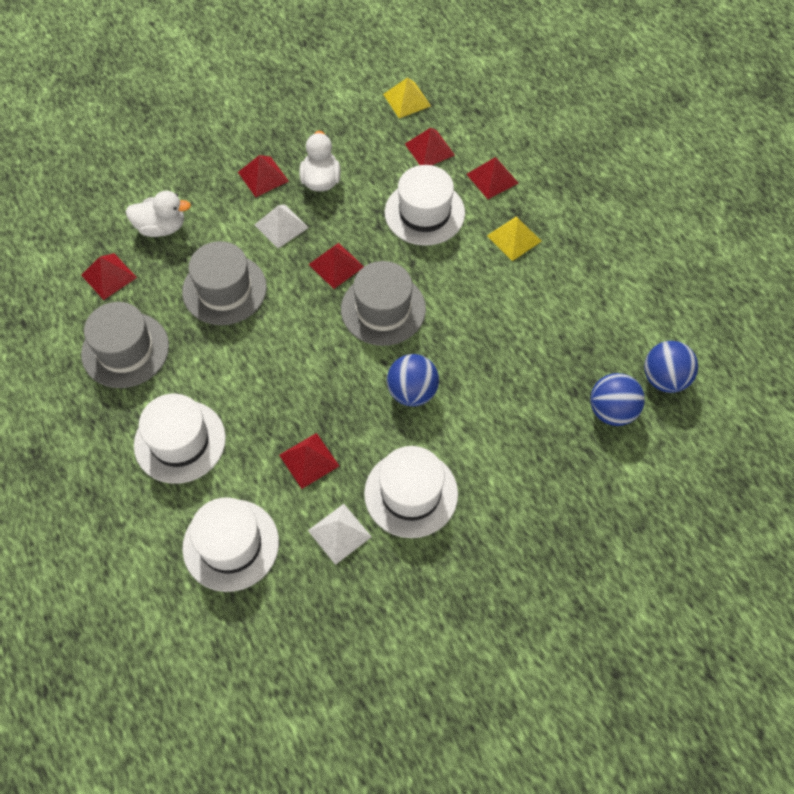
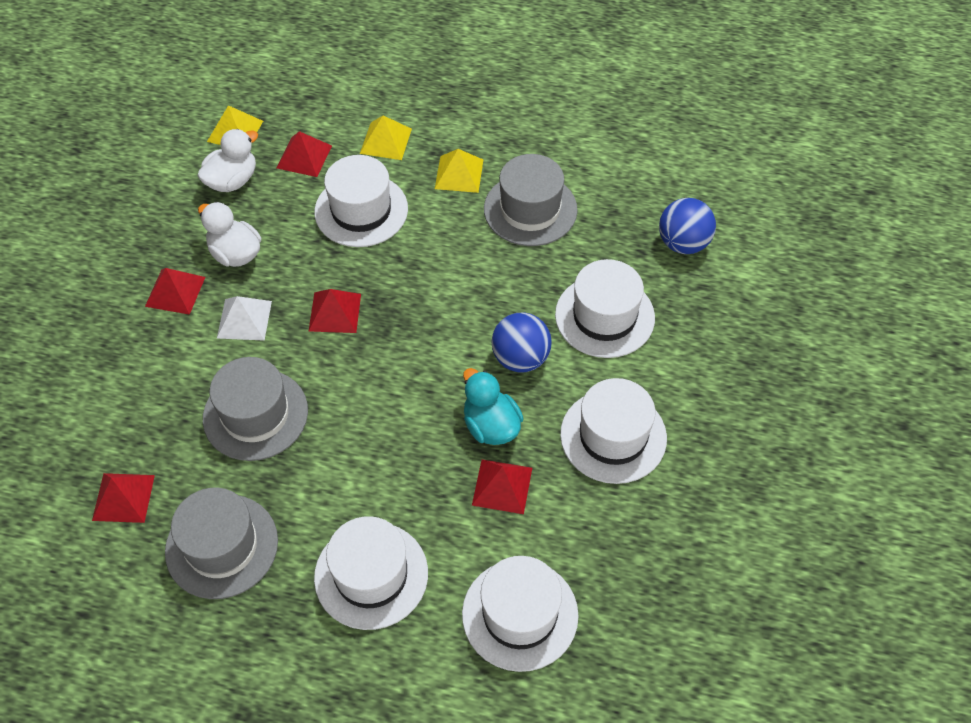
camera: 45 degrees left, 5 degrees down
(161, 227) = (126, 412): white duck -> white duck (232, 180)
(339, 533) = (595, 519): white pyramid -> none
(345, 417) = (491, 426): none -> turquoise duck
(383, 309) = (418, 314): grey hat -> grey hat (530, 209)
(492, 178) = (386, 141): red pyramid -> yellow pyramid
(498, 413) = (604, 316): none -> white hat
(664, 379) = (691, 189): blue ball -> none

